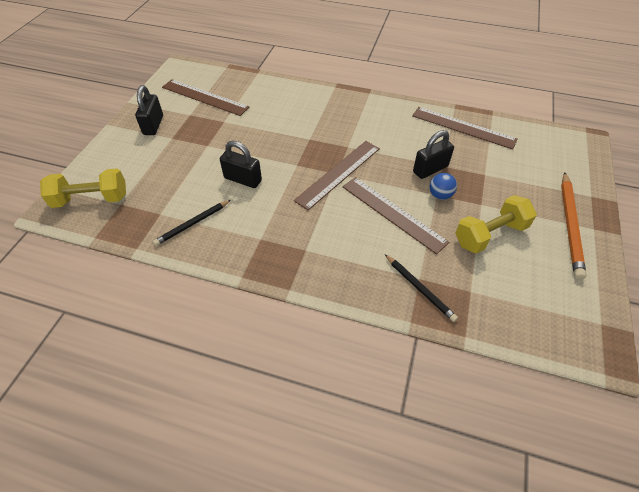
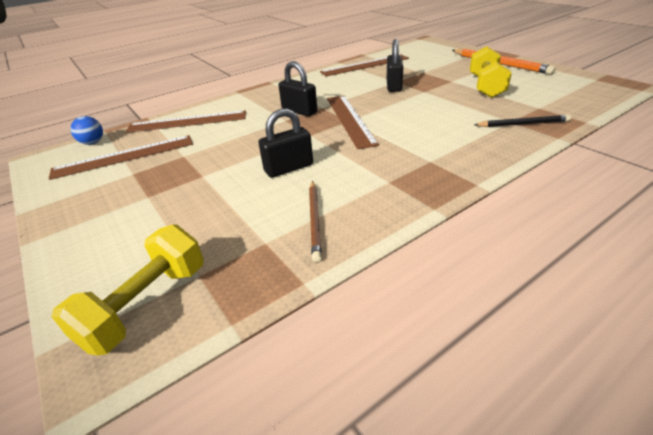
camera: 50 degrees left, 15 degrees down
(153, 125) = (101, 204): black padlock -> black padlock (299, 111)
(193, 224) = (315, 220): black pencil -> brown pencil
(393, 213) = (426, 111): brown ruler -> brown ruler (187, 122)
(440, 195) = (426, 90): blue ball -> blue ball (93, 143)

